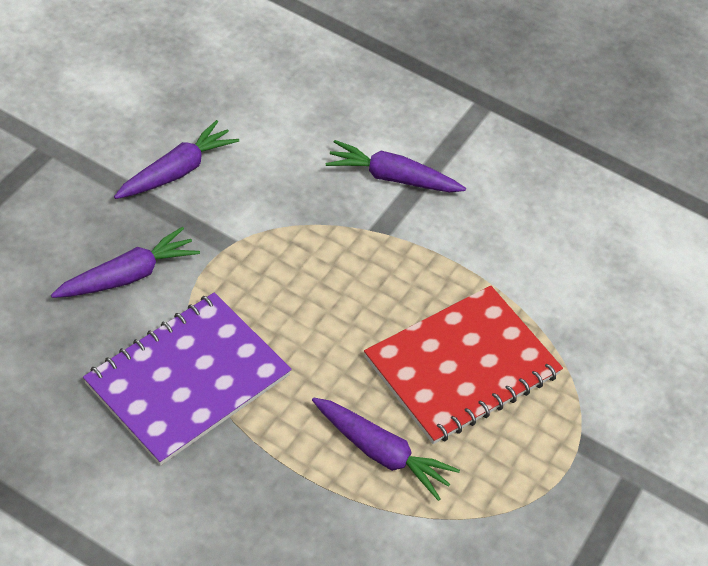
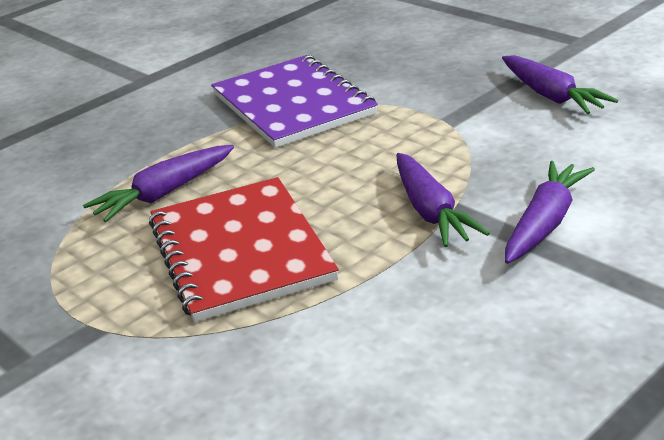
camera: 115 degrees right, 20 degrees down
(128, 275) = (417, 78): purple carrot -> purple carrot (431, 212)

